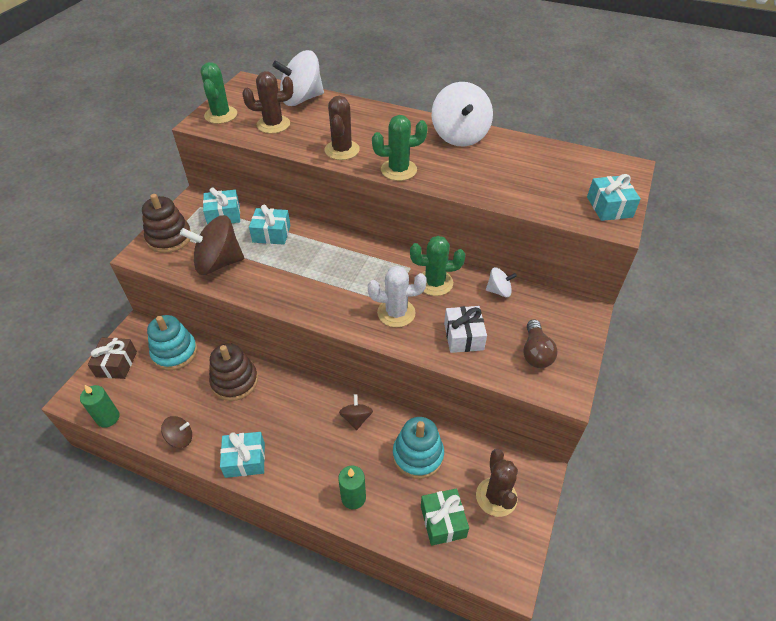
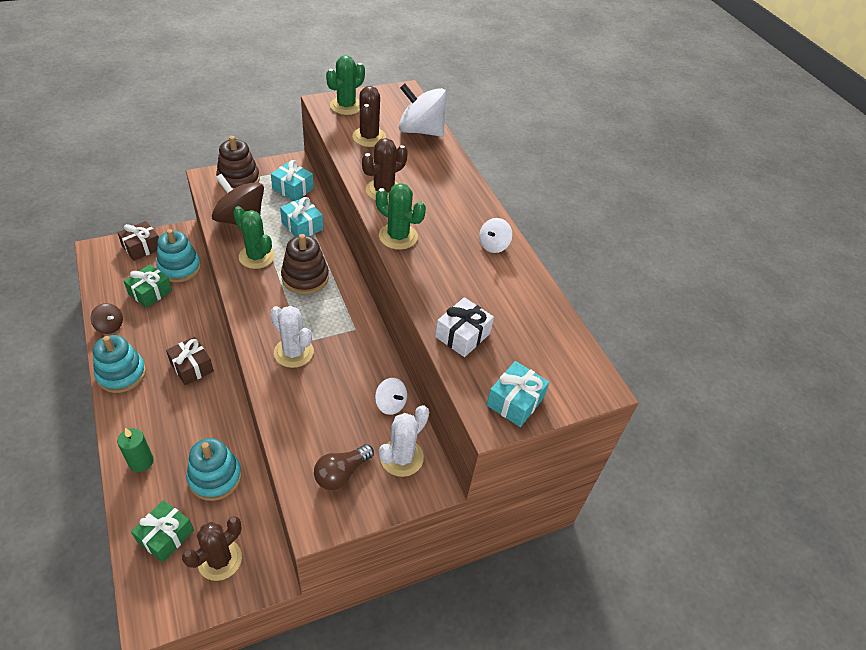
camera: 40 degrees right, 0 degrees up
(108, 418) = (94, 277): green candle -> none
(177, 388) = (150, 292): none -> green gift
(235, 381) = (184, 318): brown stacking toy -> brown stacking toy (305, 278)
(245, 460) = (121, 374): turquoise gift -> turquoise stacking toy
(273, 124) = (369, 137): brown cactus -> brown cactus turned 60 degrees clockwise
(292, 407) = (191, 367): none -> brown gift
(356, 418) = (216, 413): brown spinning top -> none
(435, 283) = (354, 355): green cactus -> green cactus (256, 257)
(459, 136) = (493, 245): white spinning top -> white spinning top, size x0.50
(463, 336) = (311, 411): white gift -> white gift (462, 335)
(550, 313) = (401, 457): none -> white cactus

